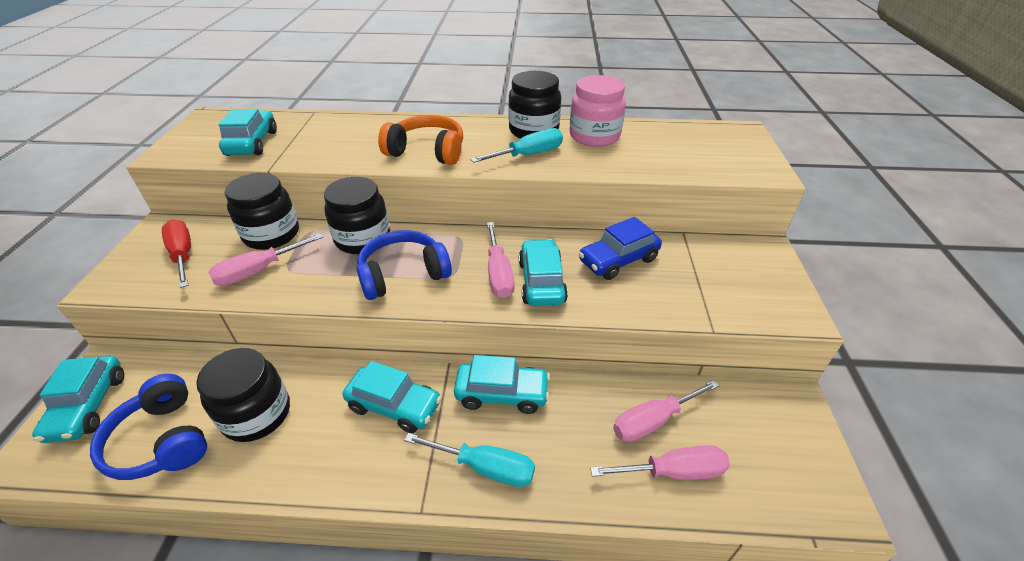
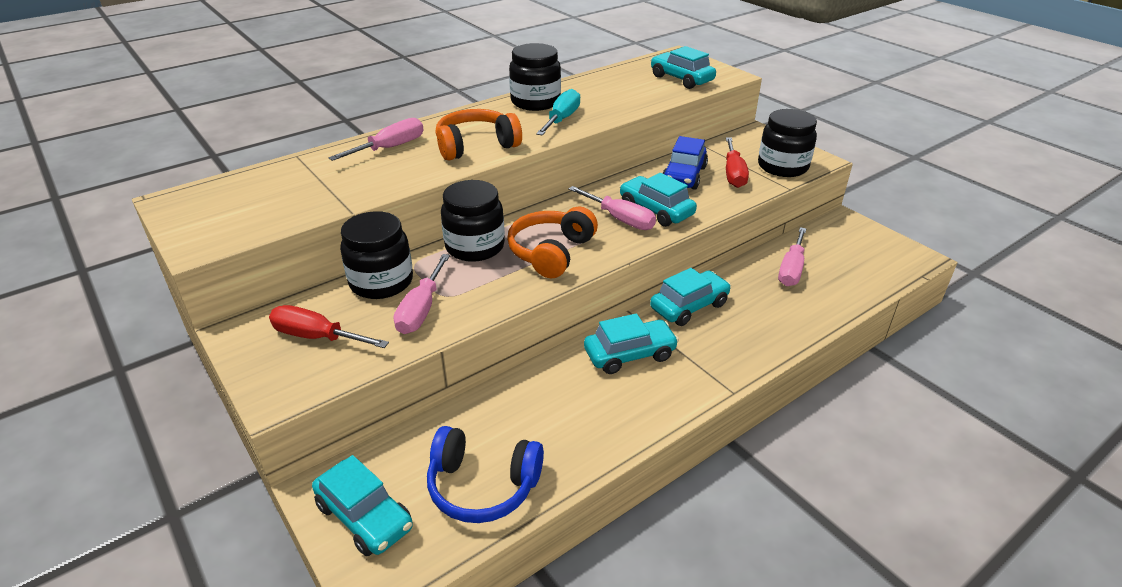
camera: 40 degrees left, 5 degrees down
(252, 143) = (286, 201): turquoise car -> turquoise car (681, 79)
(257, 414) = (534, 422): black jar -> black jar (782, 167)
(403, 274) = (551, 252): blue headphones -> orange headphones
(485, 467) = (736, 348): turquoise screwdriver -> none
(594, 136) = (587, 90): pink jar -> none
(672, 283) = (733, 174): none -> red screwdriver
(673, 472) = (832, 287): pink screwdriver -> pink screwdriver (390, 148)

